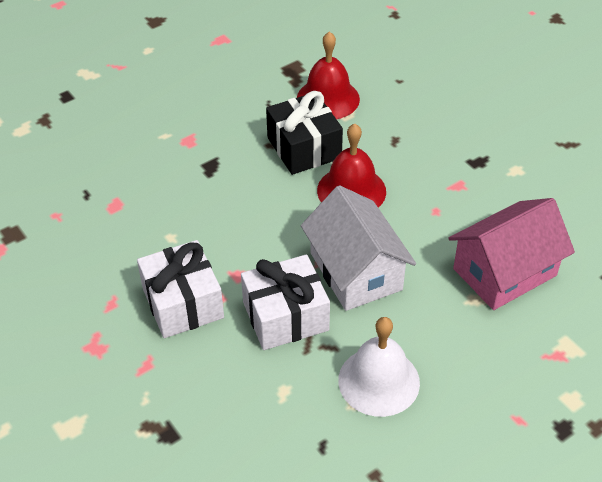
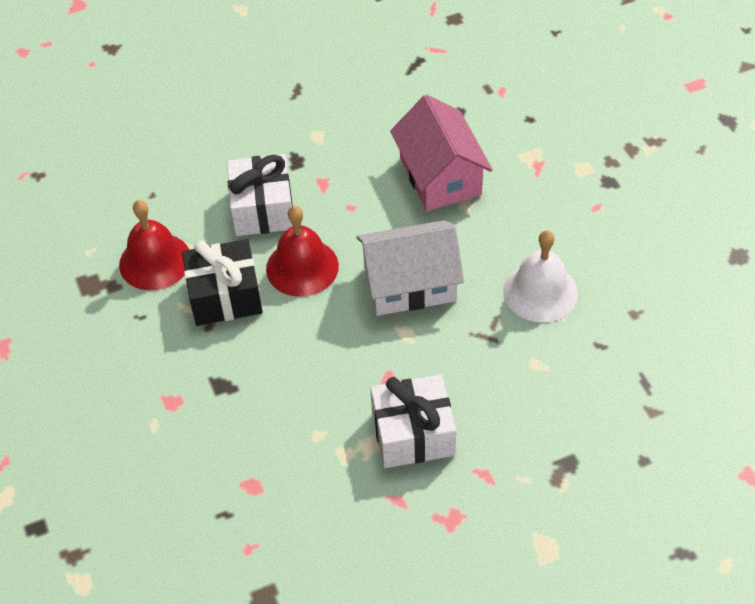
camera: 75 degrees left, 5 degrees up
(285, 316) = (451, 349): white gift -> white gift (263, 209)

